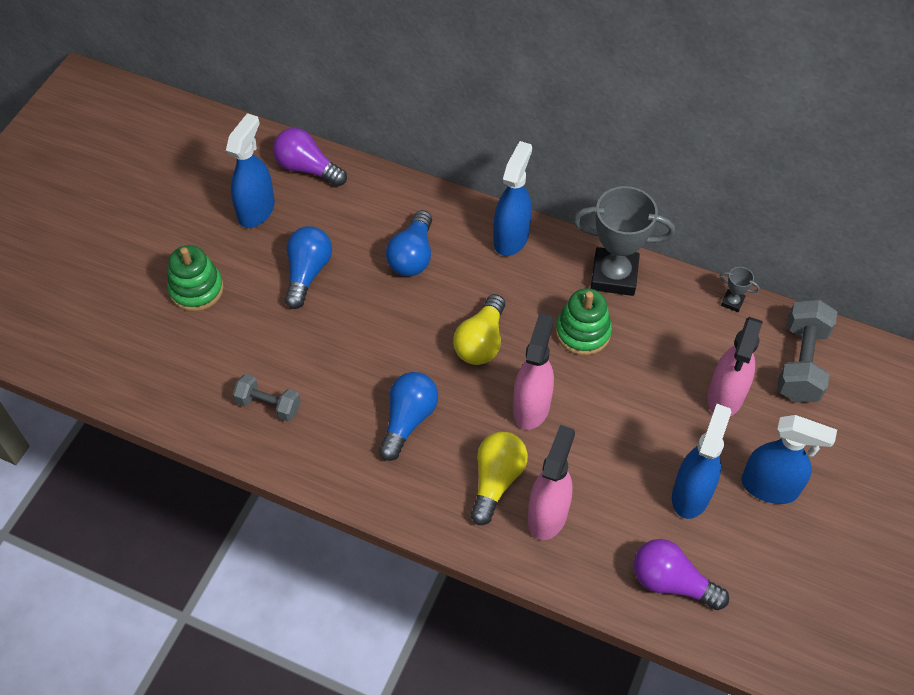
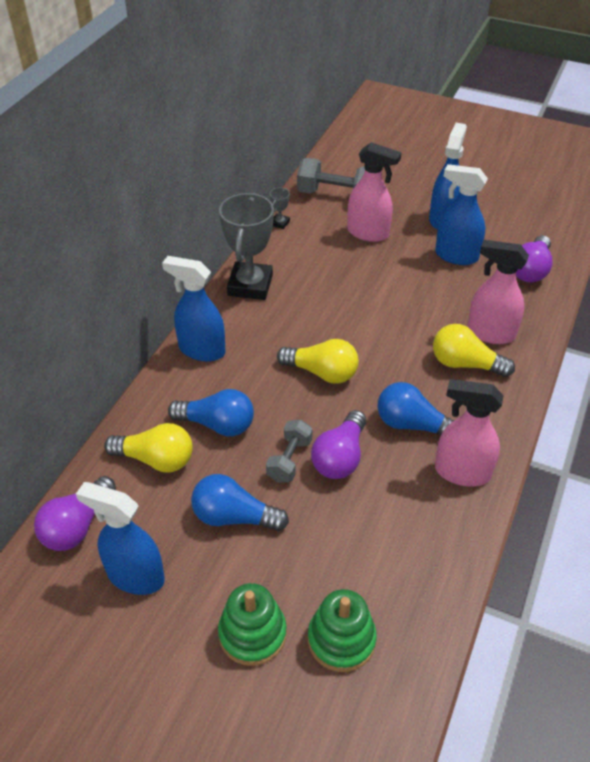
camera: 90 degrees left, 10 degrees down
(268, 405) = (408, 543): grey dumbbell -> grey dumbbell (289, 460)
(369, 355) = (340, 457): none -> purple light bulb
(373, 213) = (156, 459): none -> yellow light bulb
(531, 406) = (388, 340): pink spray bottle -> pink spray bottle (461, 472)
(583, 332) = (310, 306): green stacking toy -> green stacking toy (341, 639)

